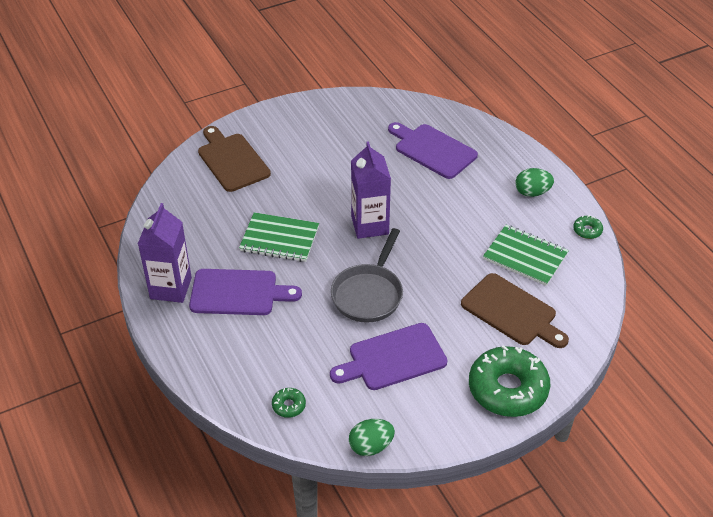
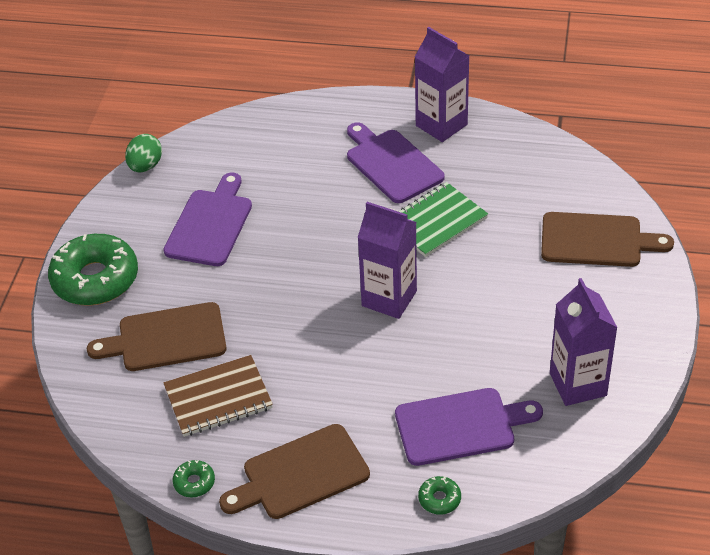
camera: 130 degrees right, 0 degrees up
(238, 293) = (392, 164): purple cutting board -> purple cutting board turned 105 degrees clockwise
(289, 406) = (235, 140): green donut -> green donut (439, 499)
(357, 121) = (578, 384): none -> purple carton
(369, 294) = (299, 248): grey pan -> none
(525, 256) = (218, 398): green notebook -> brown notebook
(532, 192) = (300, 474): green egg -> brown cutting board

